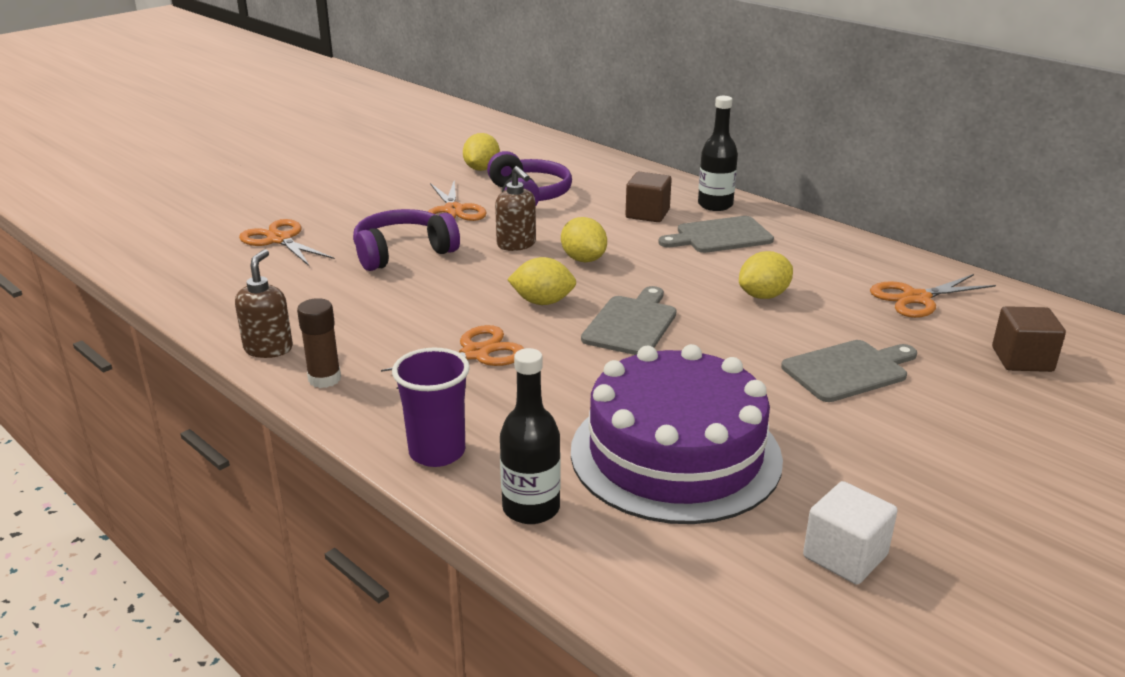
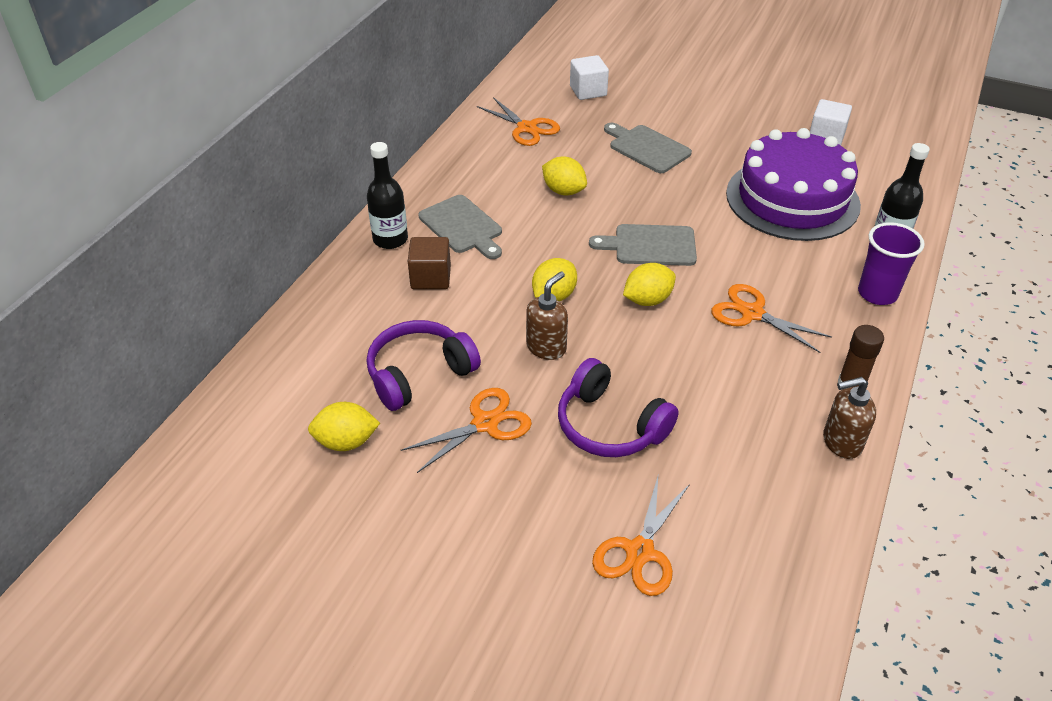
camera: 110 degrees left, 15 degrees up
(542, 302) = (647, 300): yellow lemon -> yellow lemon turned 75 degrees clockwise
(1022, 359) = (588, 91): brown cube -> white cube

